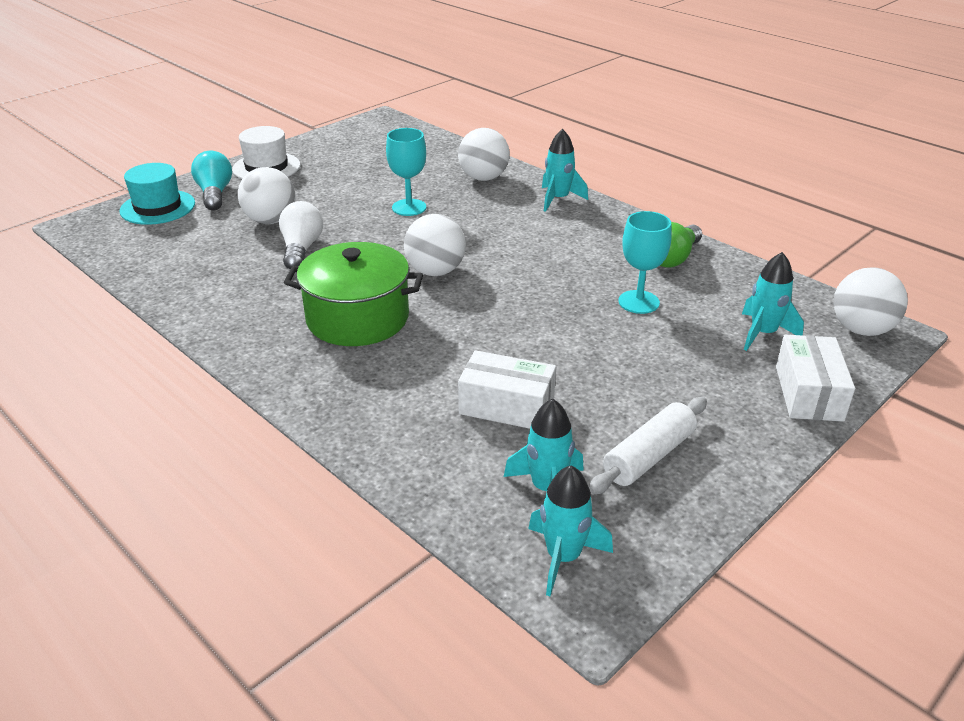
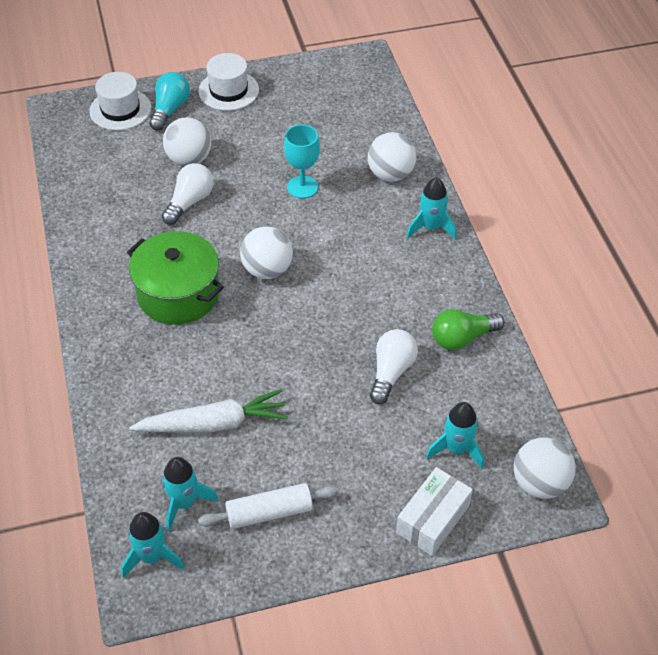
camera: 30 degrees right, 15 degrees up
(157, 207) = (120, 109): turquoise hat -> white hat
(506, 406) = (214, 423): white box -> white carrot
(638, 302) = (391, 372): turquoise goblet -> white light bulb

